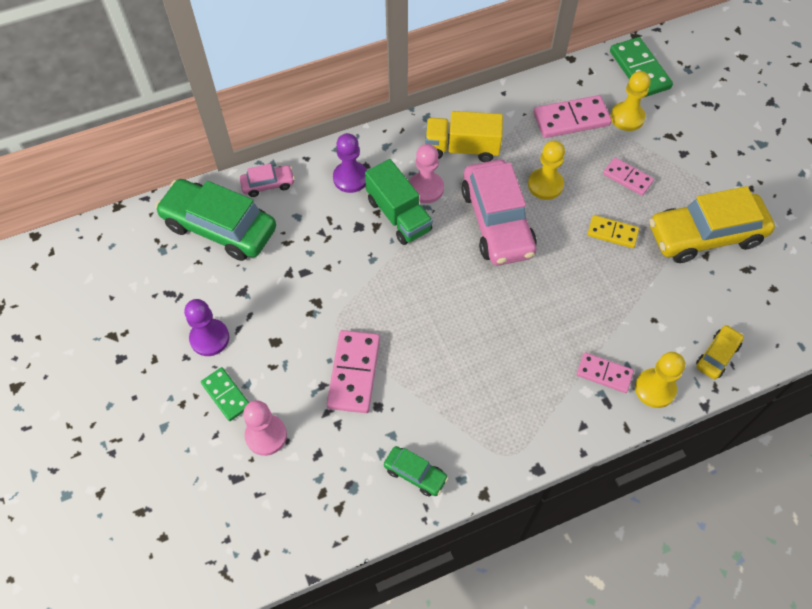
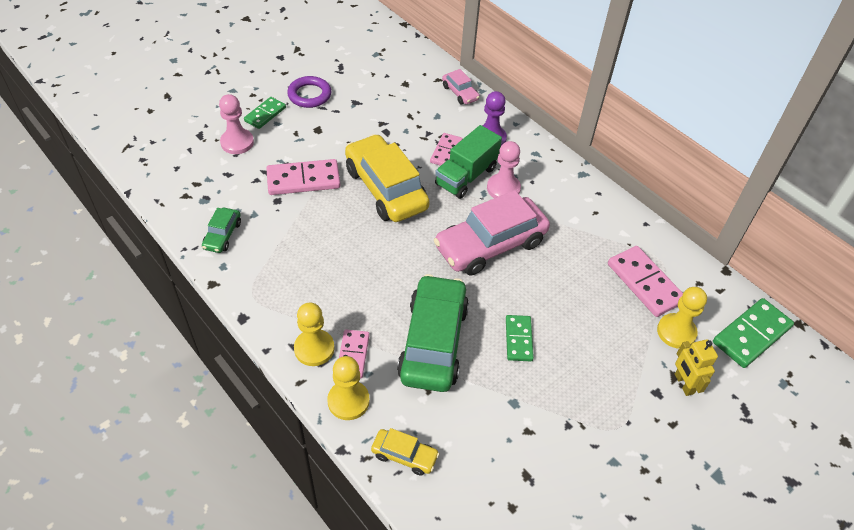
camera: 70 degrees right, 10 degrees down
(209, 338) = (309, 95): purple pawn -> purple ring
(219, 227) = (408, 77): green car -> green car (433, 342)
(462, 148) = (561, 205): yellow truck -> none
(545, 185) = (550, 274): yellow pawn -> yellow pawn (314, 348)
(612, 233) = (518, 339): yellow domino -> green domino
(627, 178) = (595, 343): pink domino -> pink domino (446, 152)
(678, 132) = (683, 384): none -> yellow robot
(705, 235) = (554, 427): yellow car -> yellow car (386, 188)

